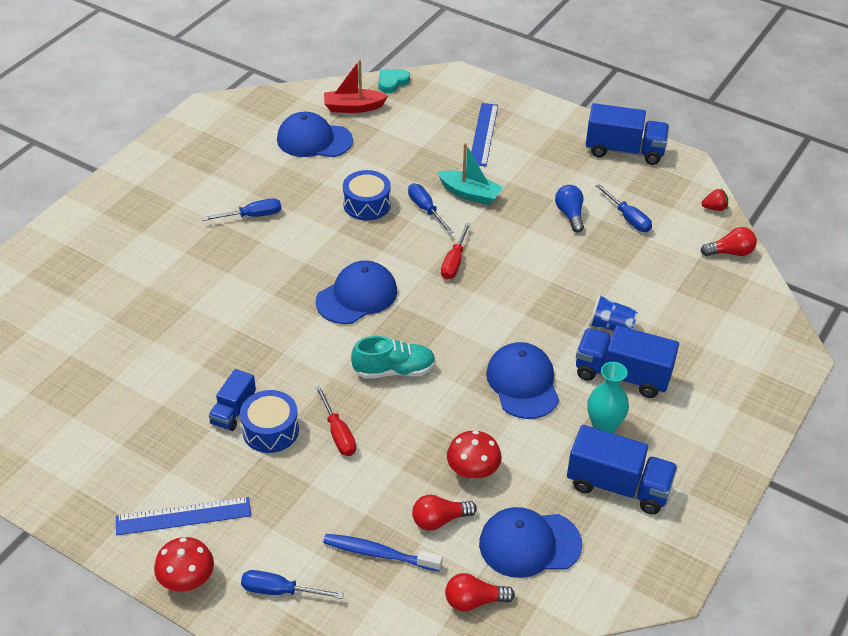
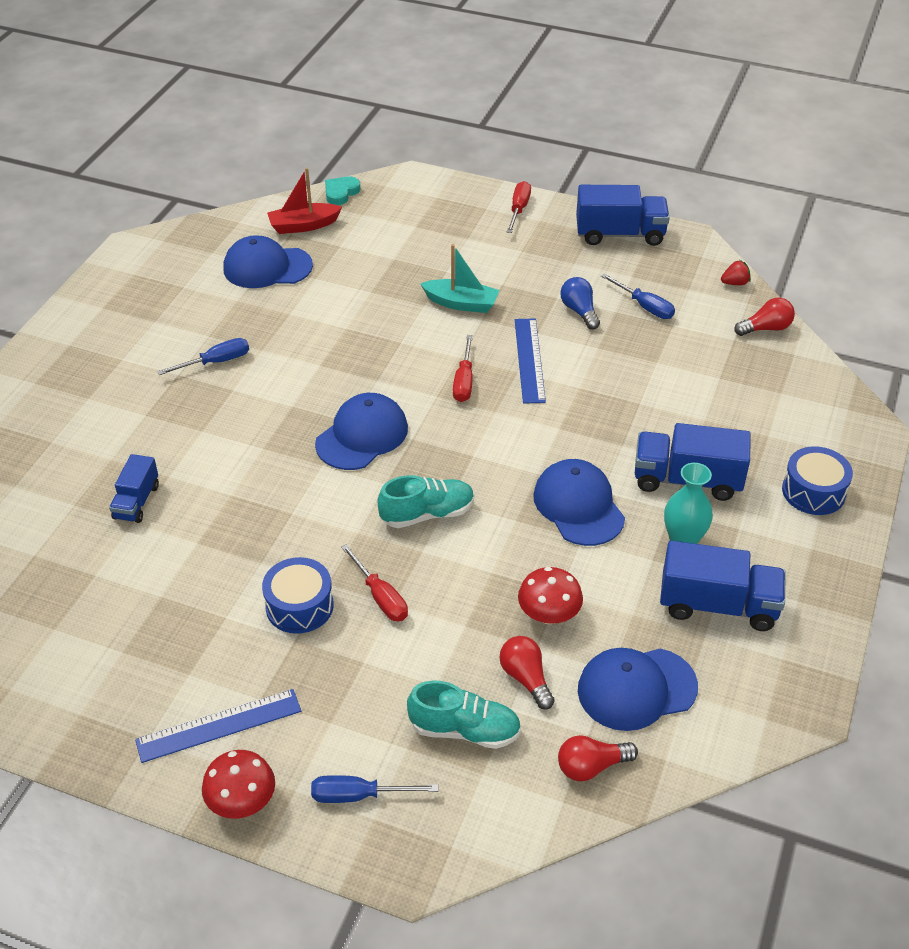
camera: 10 degrees left, 0 degrees up
(233, 411) = (249, 590): blue truck -> blue truck (137, 502)
(367, 204) = (347, 331): blue drum -> blue drum (813, 491)
(378, 553) = (465, 730): blue toothbrush -> turquoise shoe
(426, 210) = (416, 328): blue screwdriver -> none
(440, 520) = (526, 678): red light bulb -> red light bulb turned 90 degrees clockwise
(484, 134) = (459, 236): blue ruler -> blue ruler (529, 360)
(541, 117) = (518, 209): none -> red screwdriver
(610, 326) = (659, 427): blue cup -> none

